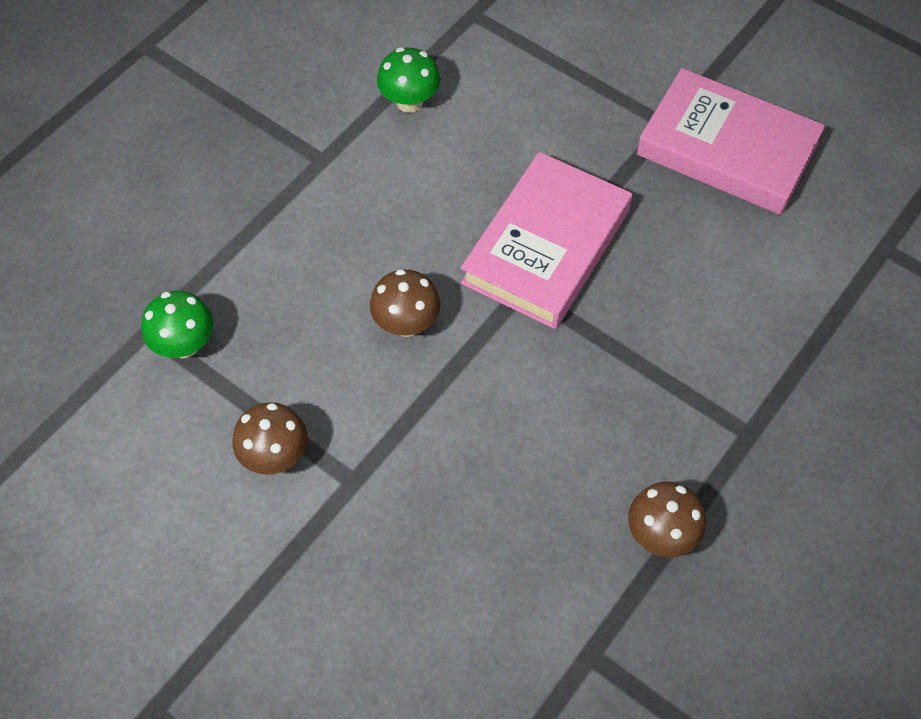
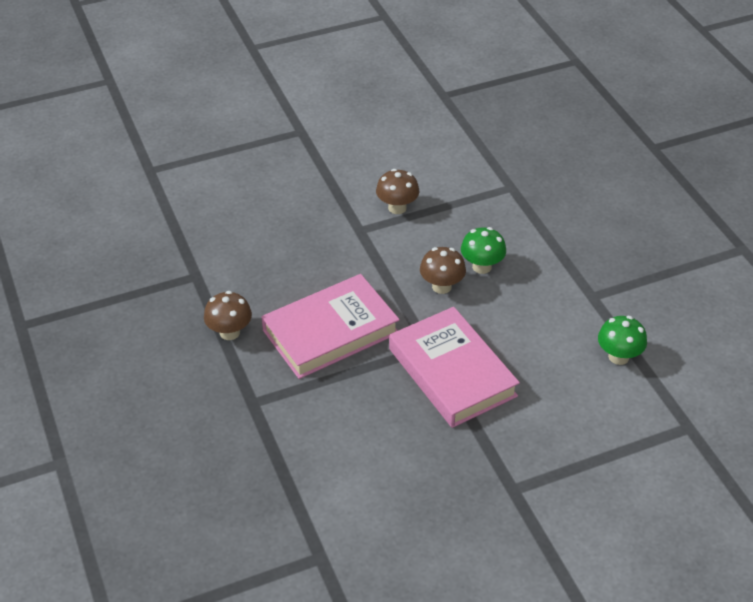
camera: 120 degrees right, 15 degrees down
(184, 345) = (492, 197): green mushroom -> green mushroom (482, 266)
(727, 149) = (467, 513): pink book -> pink book (330, 332)

